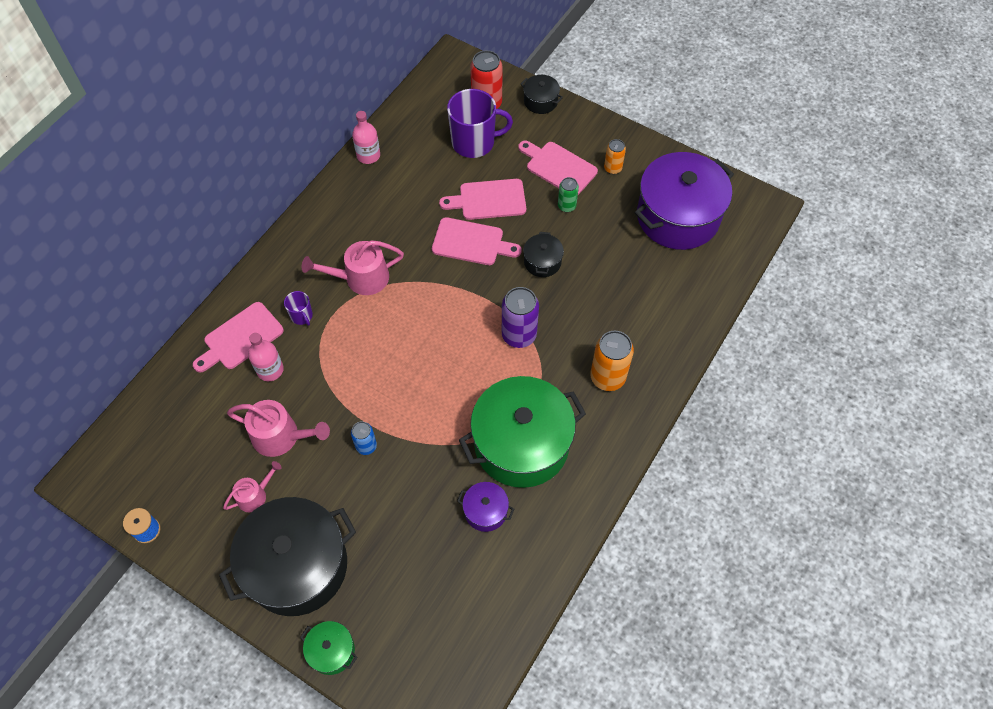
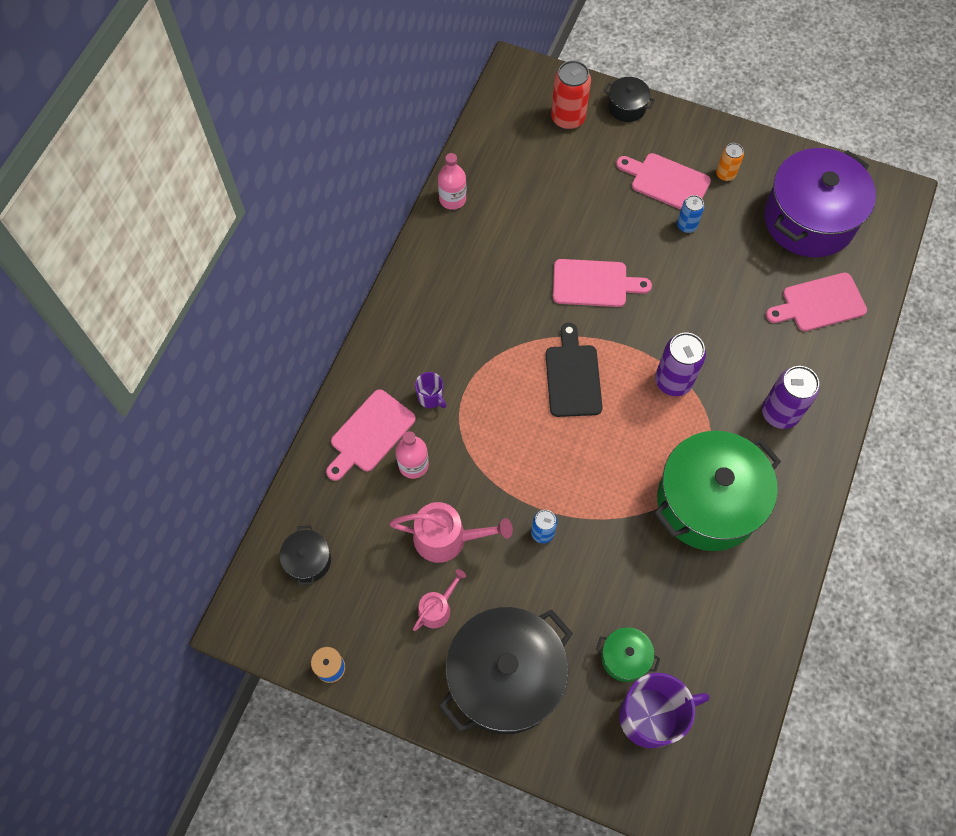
camera: 10 degrees left, 5 degrees up
(331, 651) = (568, 762): green pot -> green pot (625, 657)
(361, 278) = (484, 344): pink watering can -> none
(430, 317) = (573, 376): none -> black cutting board
(474, 142) = (566, 166): purple mug -> purple mug (650, 716)
(485, 511) = (689, 582): purple pot -> none
(488, 200) = (600, 231): pink cutting board -> pink cutting board (819, 303)
(542, 262) = (677, 294): black pot -> black pot (308, 560)
(566, 206) = (686, 225): green can -> blue can
(607, 377) = (779, 413): orange can -> purple can

